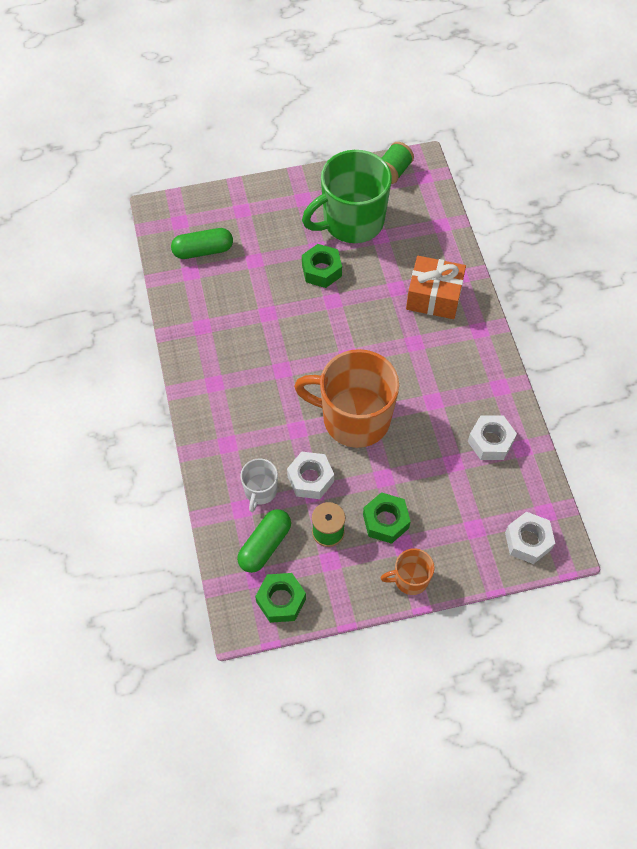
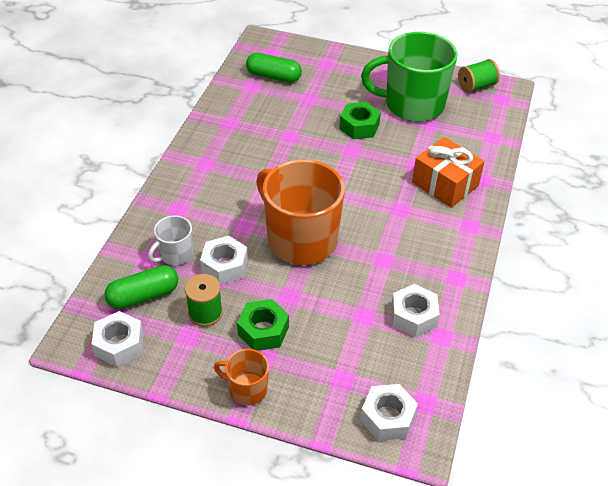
camera: 30 degrees right, 15 degrees down
(281, 600) = (119, 344): green nut -> white nut

